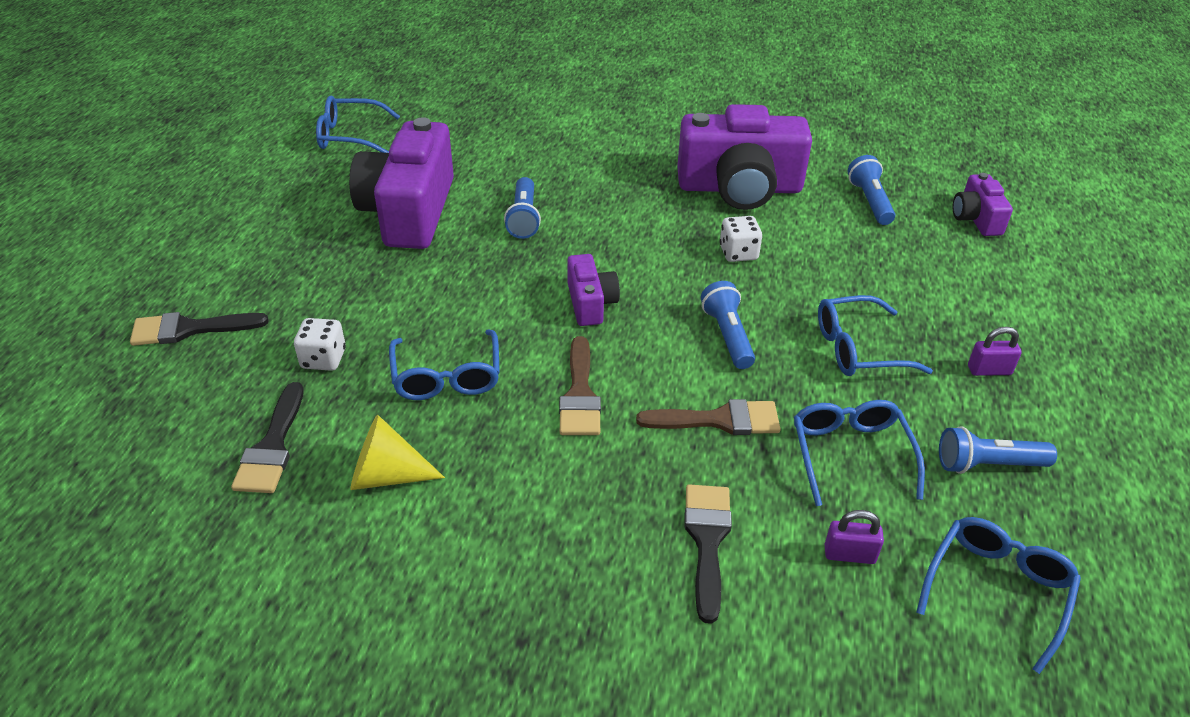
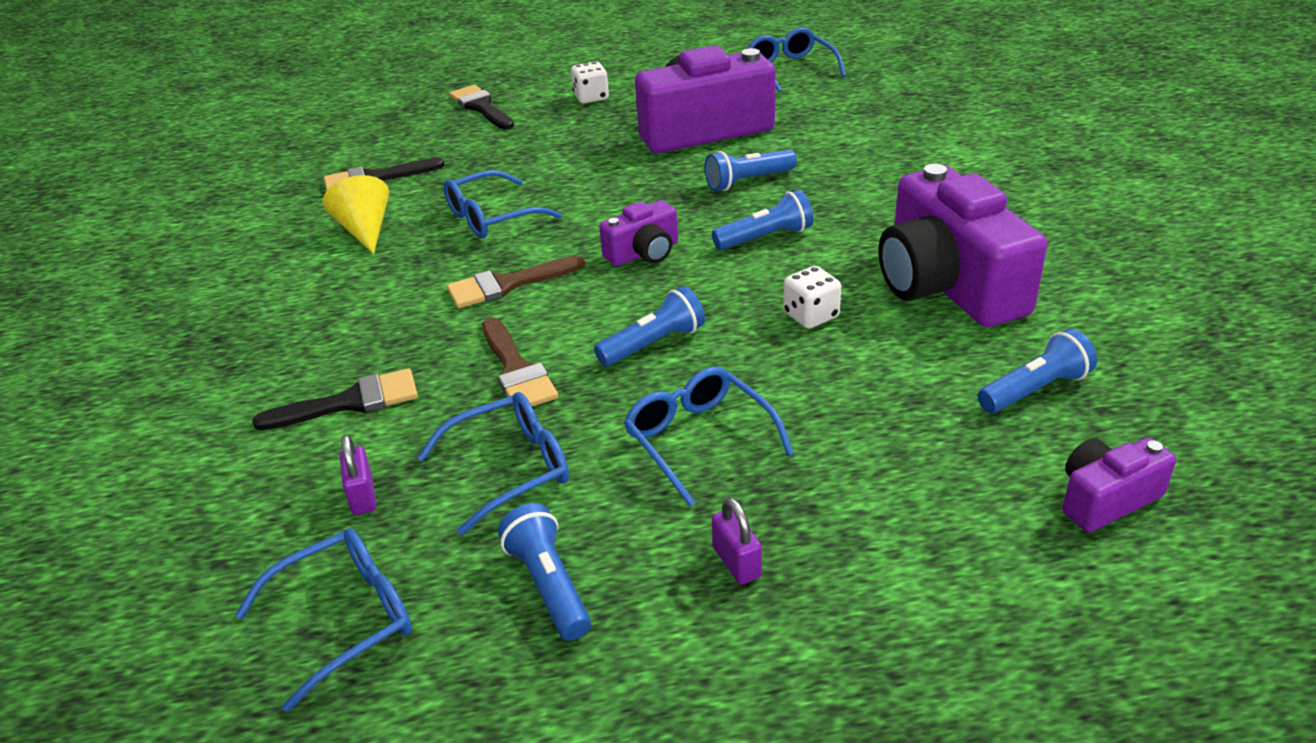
camera: 70 degrees right, 5 degrees down
(323, 359) = (480, 163): white dice -> white dice (591, 97)
(618, 238) = (765, 237): none -> blue flashlight
(997, 590) = (345, 619): blue glasses -> blue glasses turned 45 degrees counterclockwise

